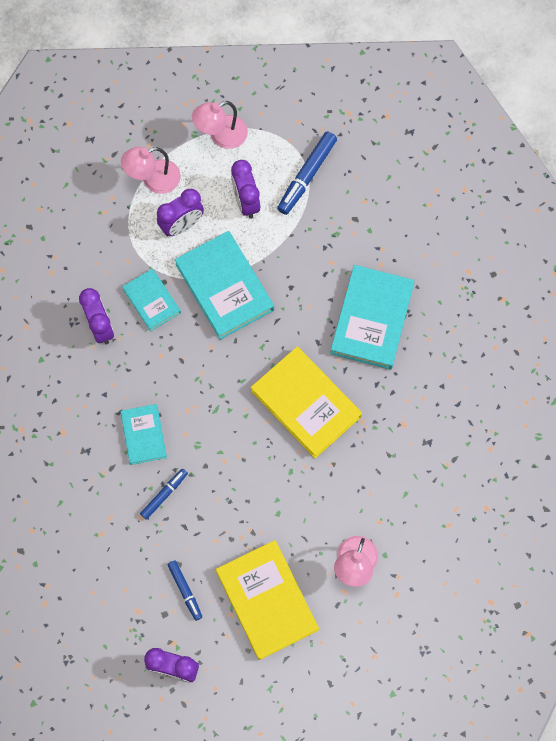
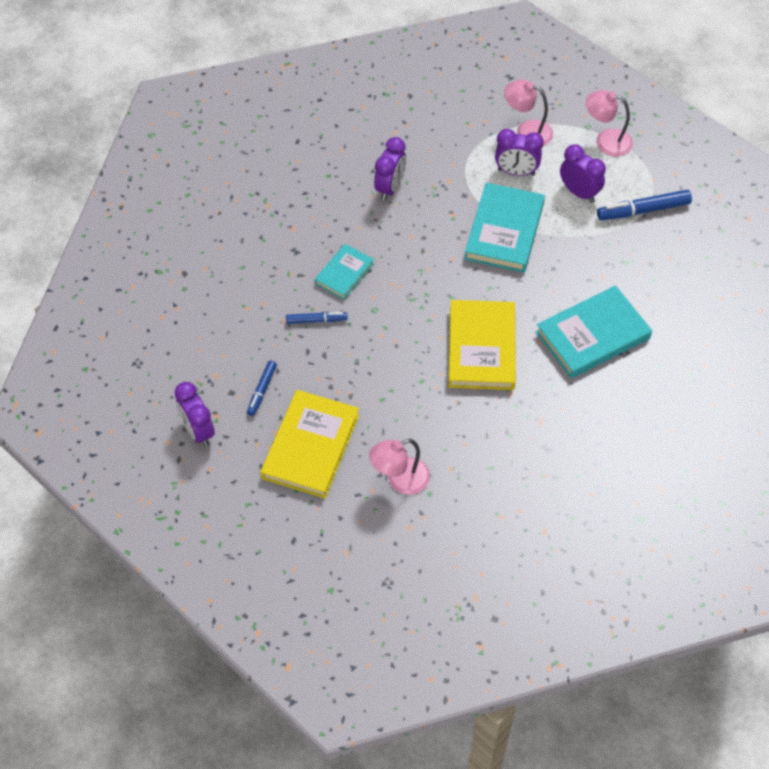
camera: 45 degrees right, 15 degrees down
(152, 301) = (443, 200): turquoise book -> none
(246, 202) = (579, 192): purple clock -> purple clock turned 105 degrees clockwise

